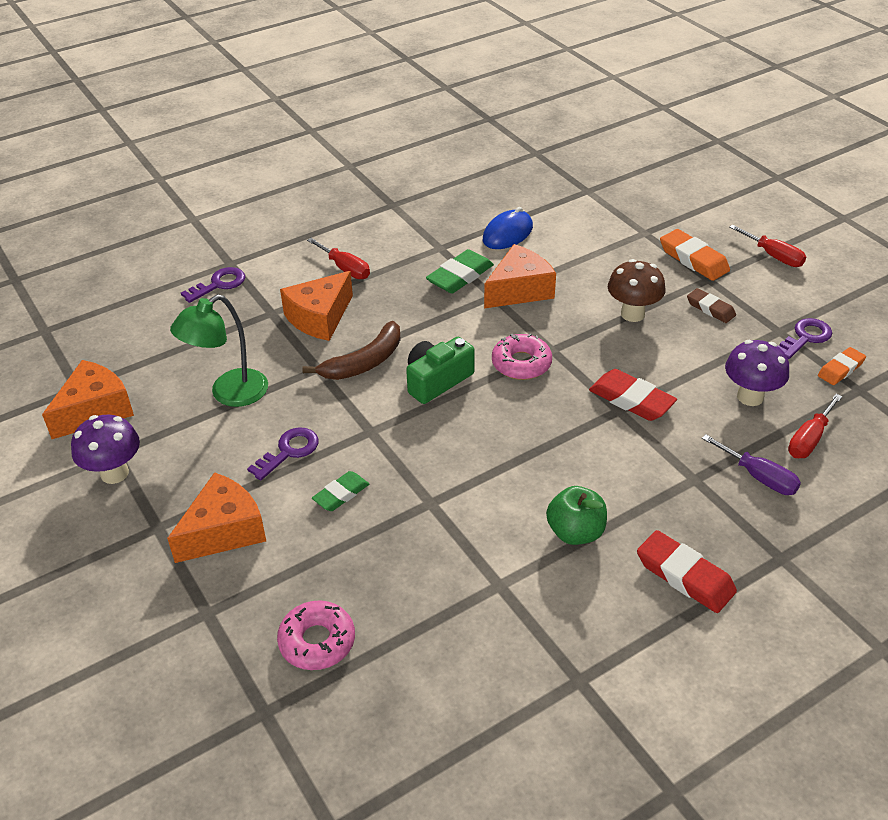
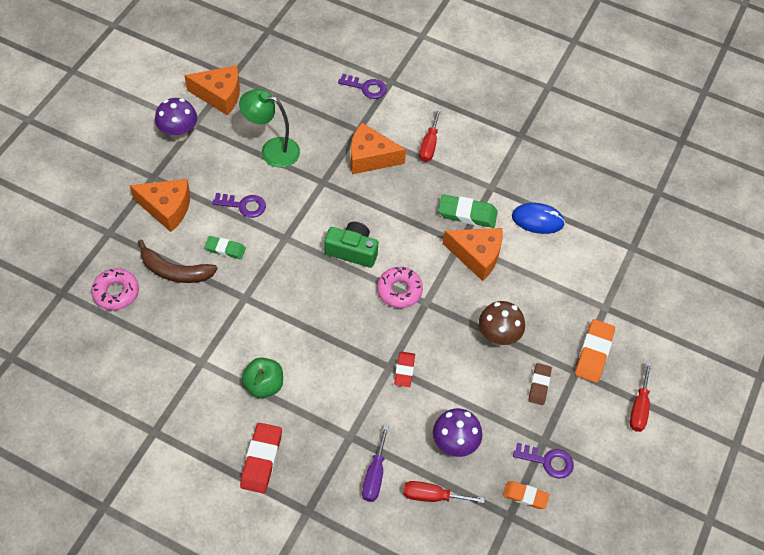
camera: 55 degrees right, 15 degrees up
(364, 362) = (344, 203): brown banana -> brown banana (175, 271)
(631, 400) = (404, 370): red eraser -> red eraser, size x0.64

